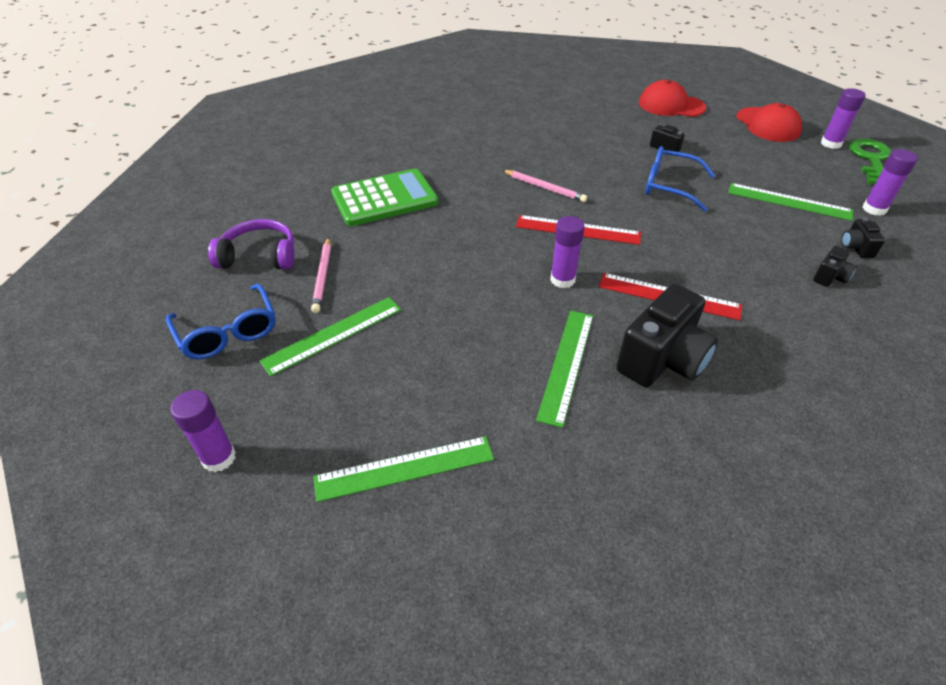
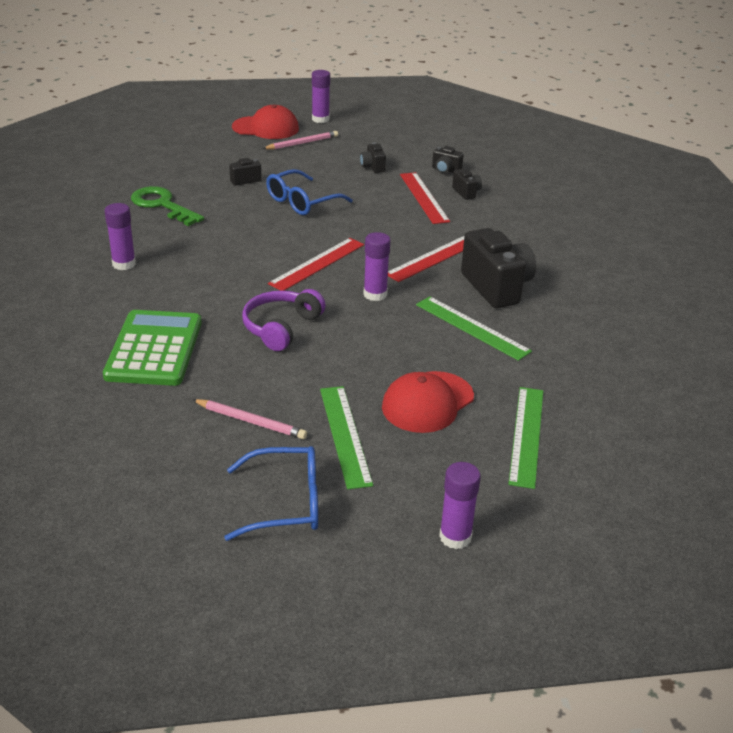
camera: 65 degrees left, 10 degrees down
(259, 256) = (173, 457): purple headphones -> purple headphones (281, 327)
(544, 188) = (238, 257): pink pencil -> pink pencil (302, 143)
(671, 105) = (181, 150): red cap -> red cap (427, 402)
(777, 252) = (424, 197): none -> red ruler
(789, 201) = (372, 167): green ruler -> black camera
(870, 160) = (356, 117): green key -> green key (162, 205)
(874, 209) = (412, 144): purple glue stick -> purple glue stick (124, 264)

